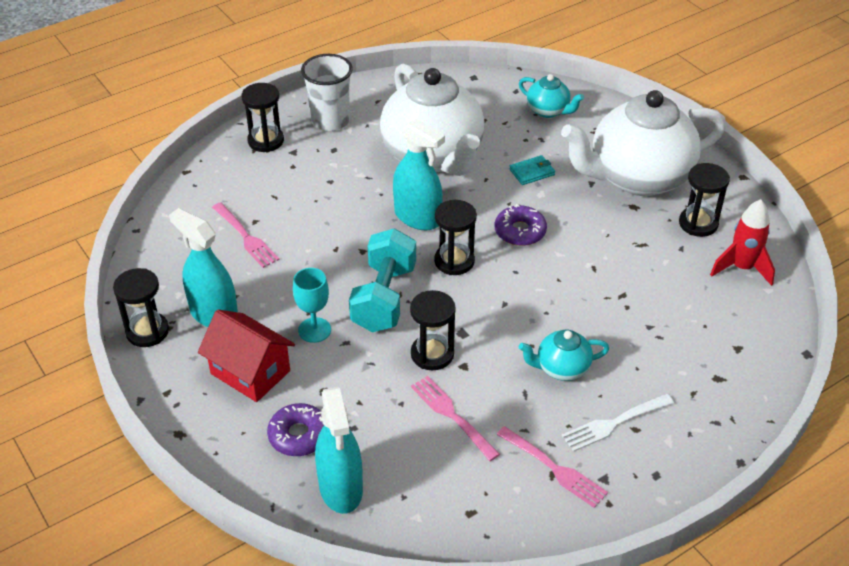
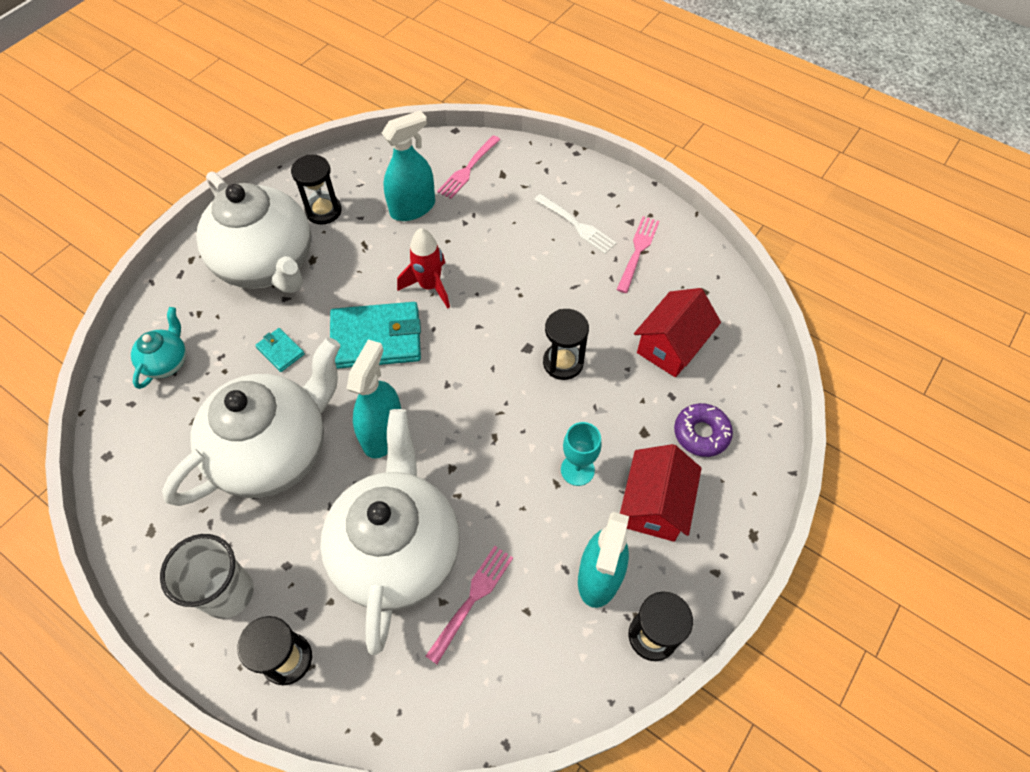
camera: 110 degrees left, 15 degrees up
(310, 206) = (398, 550): none -> white teapot
(341, 488) = (733, 382): turquoise spray bottle -> turquoise spray bottle (413, 208)
(384, 298) = (510, 424): turquoise dumbbell -> none
(410, 450) = (671, 346): none -> red house
(453, 416) = (622, 328): pink fork -> pink fork (468, 168)
(454, 261) = (438, 381): black hourglass -> none
(520, 231) = (376, 338): purple donut -> turquoise wallet
(561, 368) = (536, 268): turquoise teapot -> none
(742, 268) = (372, 176): red rocket -> red rocket (430, 286)

